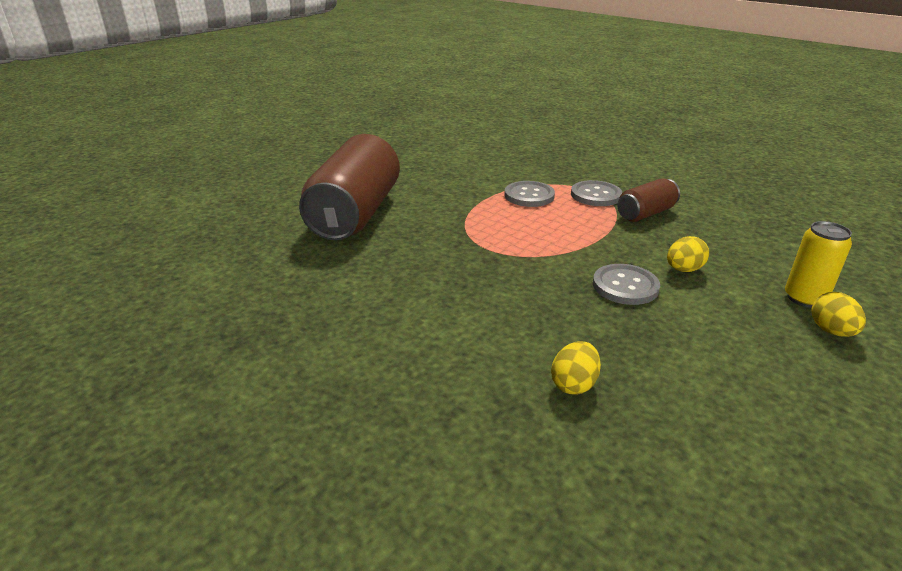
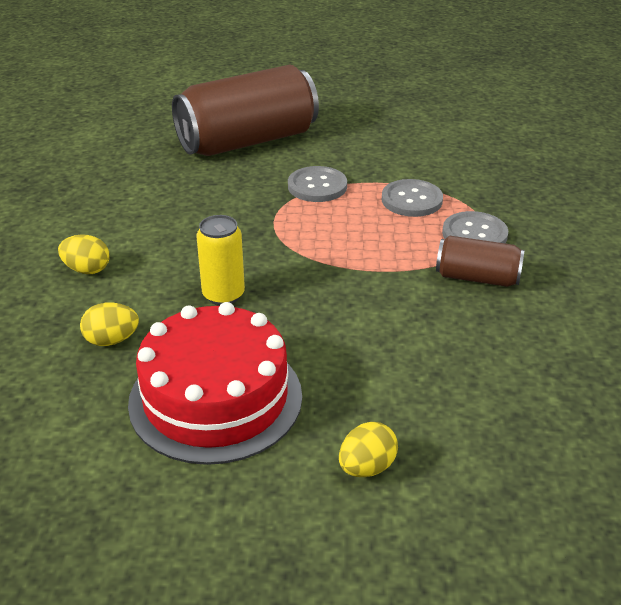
camera: 50 degrees right, 5 degrees up
(625, 286) = (299, 315): grey button -> grey button (317, 186)
(683, 269) = (378, 338): yellow egg -> yellow egg (87, 270)
(705, 362) = (215, 398): none -> red cake
(804, 298) = (418, 434): yellow can -> yellow can (223, 295)

